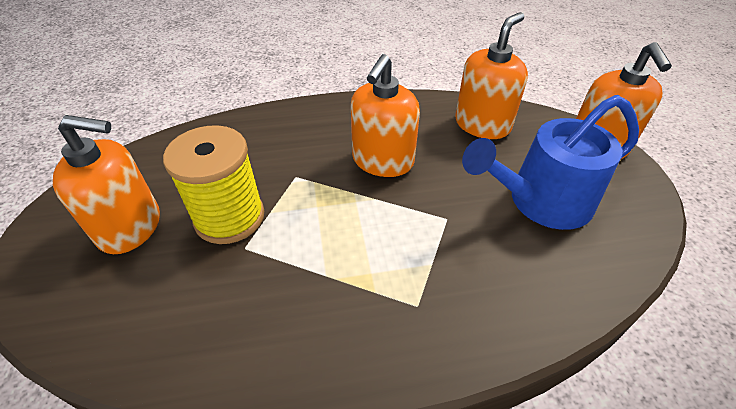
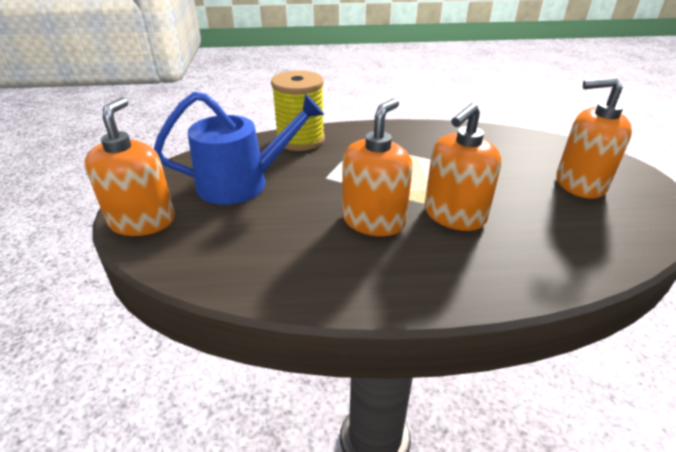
camera: 175 degrees left, 10 degrees down
(229, 217) = (502, 186): yellow spool -> yellow spool (300, 140)
(482, 125) = (246, 254): orange soap dispenser -> orange soap dispenser (454, 215)

